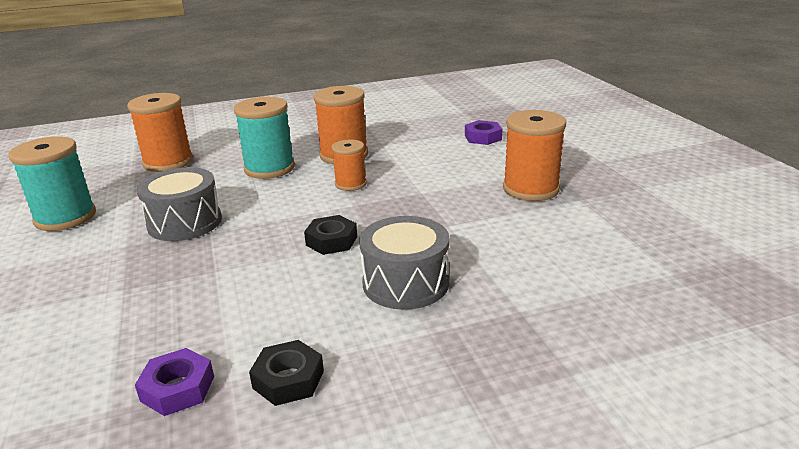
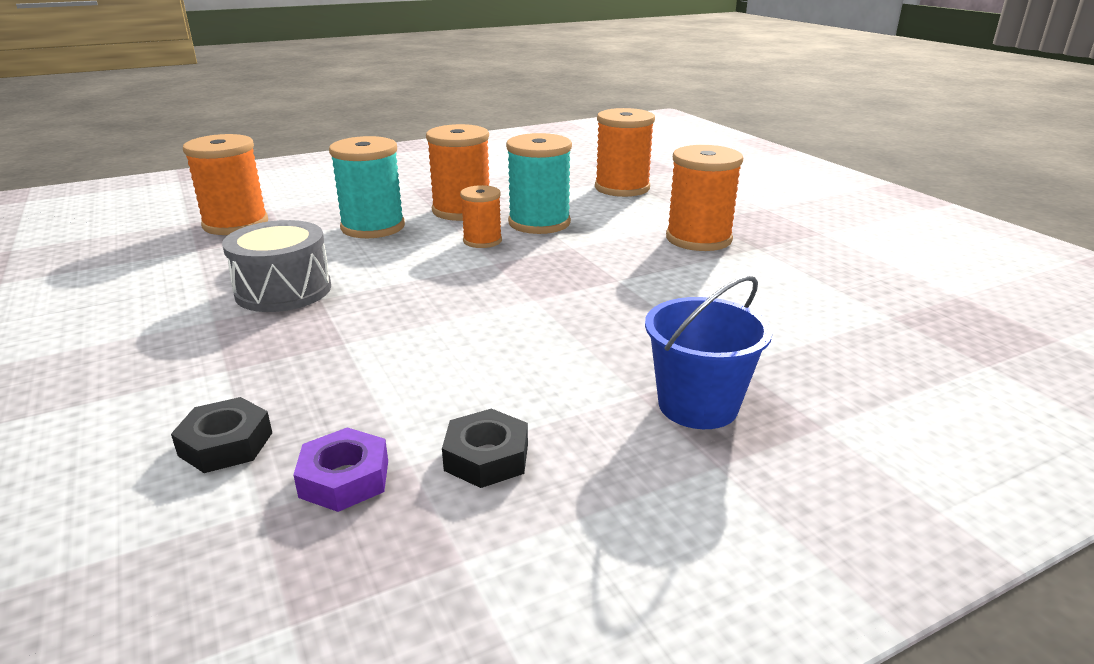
camera: 10 degrees left, 0 degrees up
(65, 217) = (115, 291): turquoise spool -> turquoise spool (539, 223)
(331, 241) = (482, 302): black nut -> black nut (226, 444)
(405, 283) = (591, 343): grey drum -> none
(472, 346) = (698, 405): none -> blue bucket
(483, 137) = (622, 188): purple nut -> orange spool

